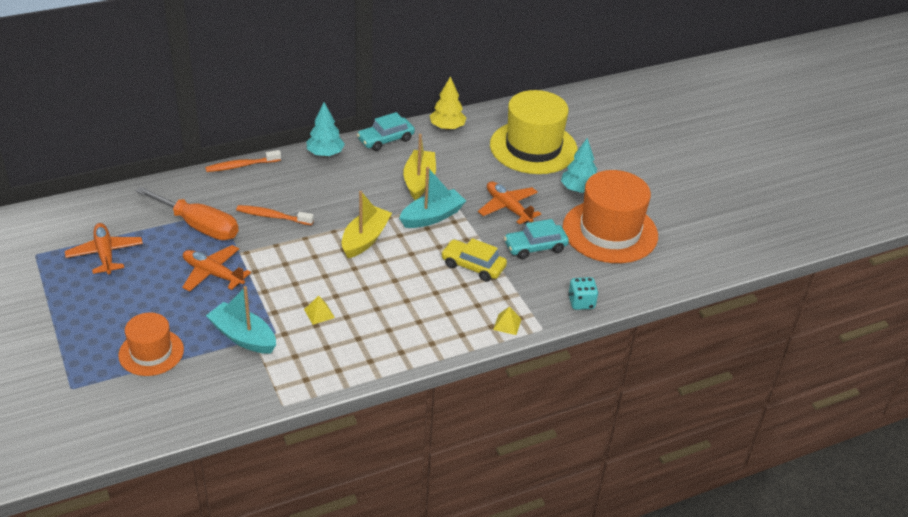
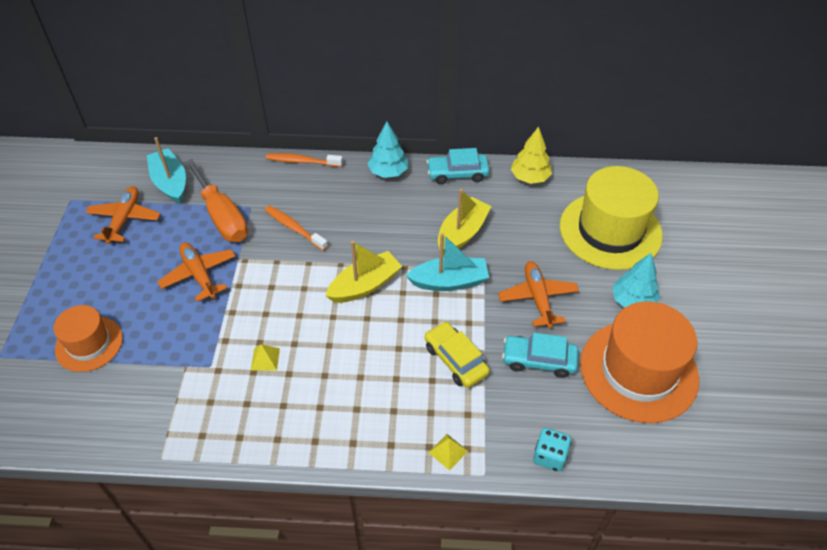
camera: 30 degrees right, 10 degrees up
(243, 337) = (178, 359): turquoise boat -> turquoise boat (170, 183)

